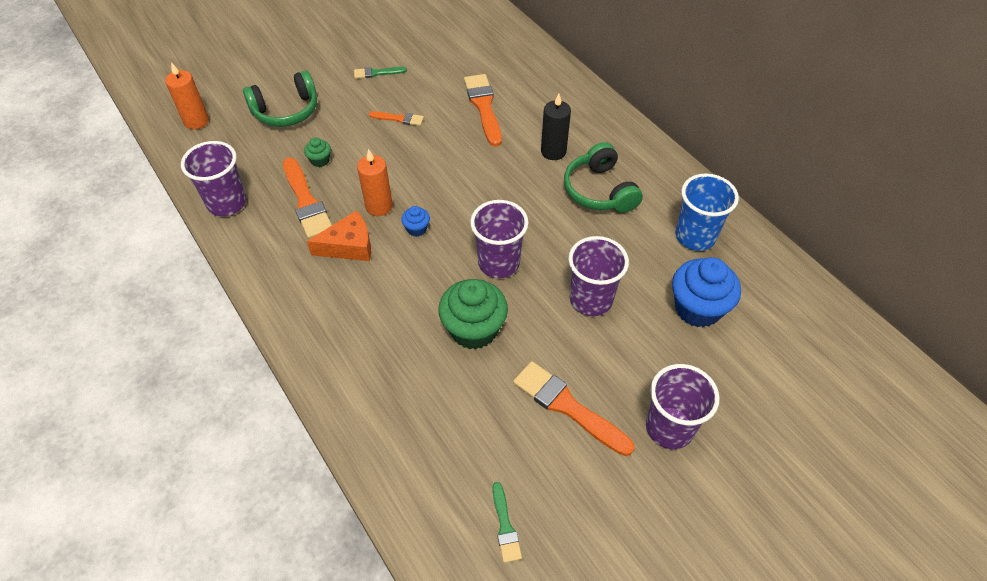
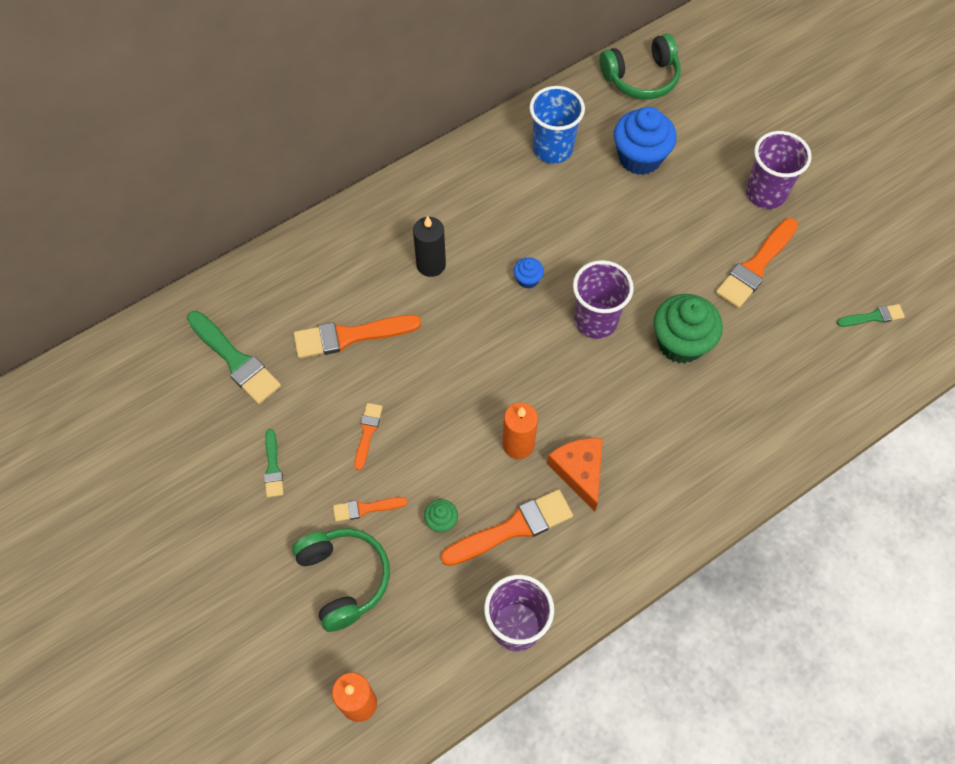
camera: 90 degrees left, 10 degrees up
(337, 120) = (366, 508): none -> orange brush
(417, 229) = (551, 402): blue cupcake -> blue cupcake (527, 279)
(464, 50) = (235, 360): none -> green brush
(591, 300) = (636, 241): purple cup -> none
(599, 191) = (491, 224): green headphones -> green headphones (641, 78)

